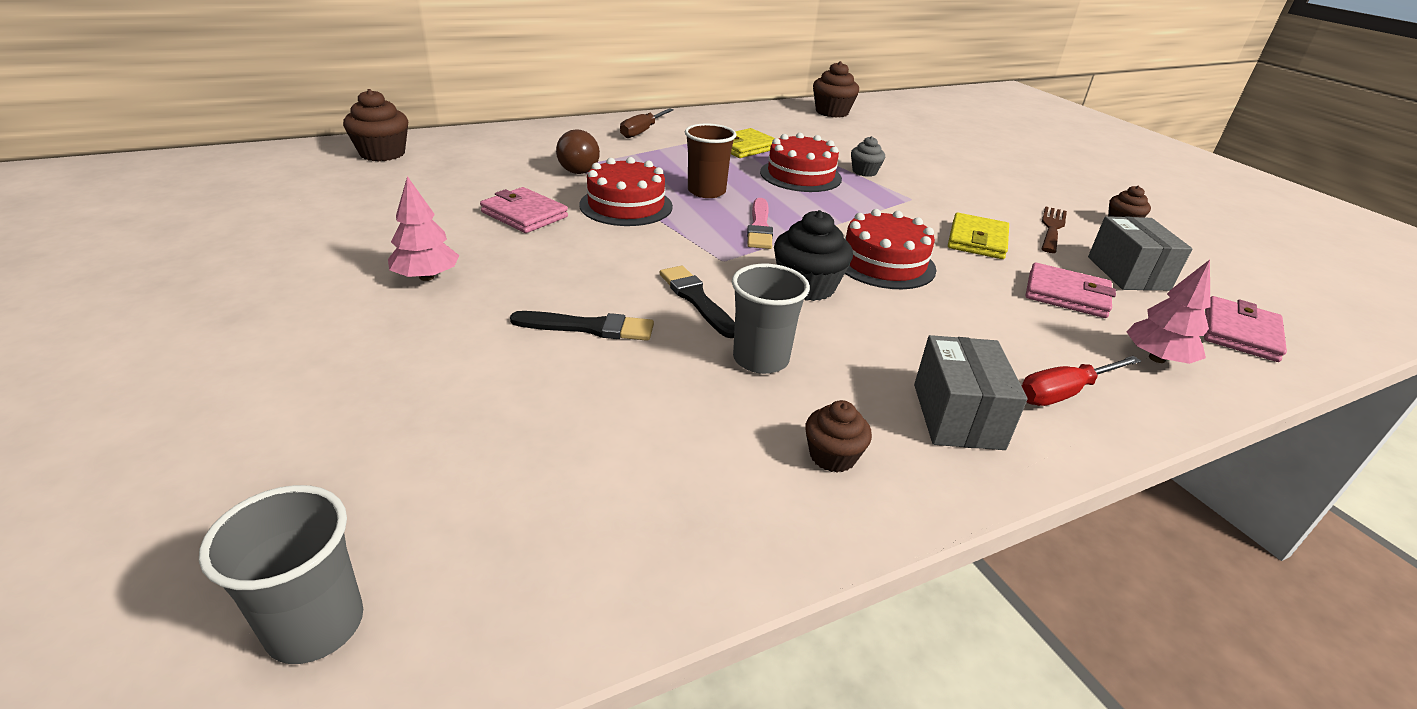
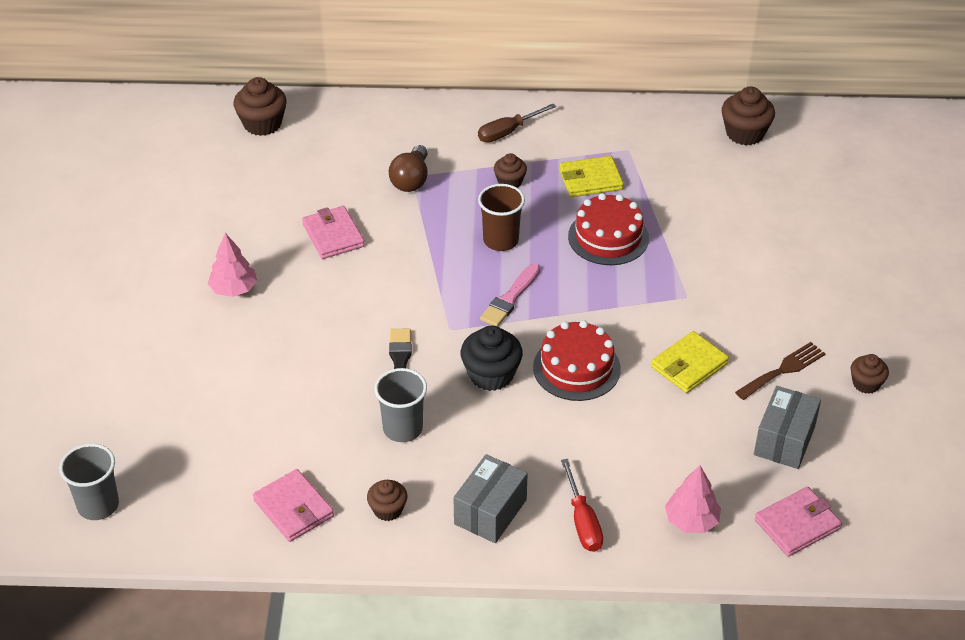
camera: 30 degrees right, 10 degrees up
(589, 327) = (312, 368): black brush -> none
(626, 205) = (419, 243): red cake -> none
(675, 157) = (510, 182): none -> brown cupcake
(864, 172) = (678, 246): grey cupcake -> none
(1063, 393) = (582, 521): red screwdriver -> red screwdriver turned 105 degrees counterclockwise
(1066, 295) = (696, 445): pink wallet -> pink wallet (293, 508)

